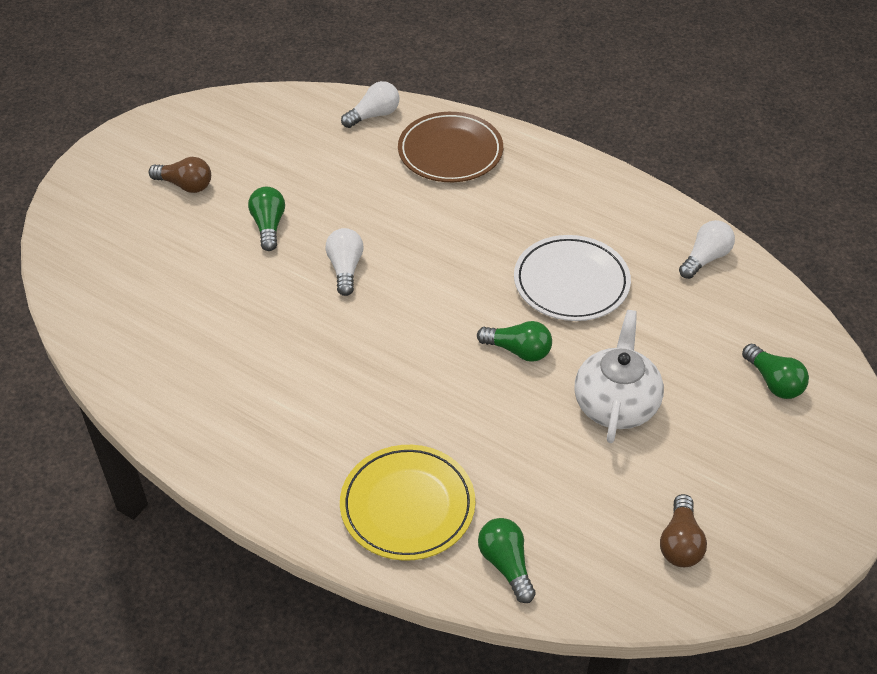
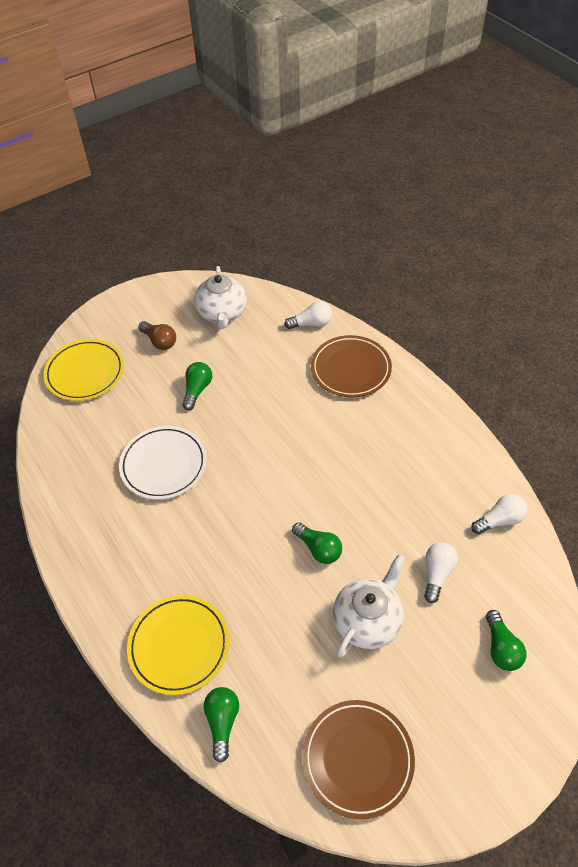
camera: 25 degrees right, 5 degrees up
(102, 248) = (85, 373): none -> yellow plate
(251, 132) = (222, 313): none -> white teapot
(345, 269) = (231, 440): white light bulb -> white light bulb (437, 574)
(571, 282) = (385, 506): white plate -> white plate (164, 465)
(680, 543) = (358, 759): brown light bulb -> brown plate

